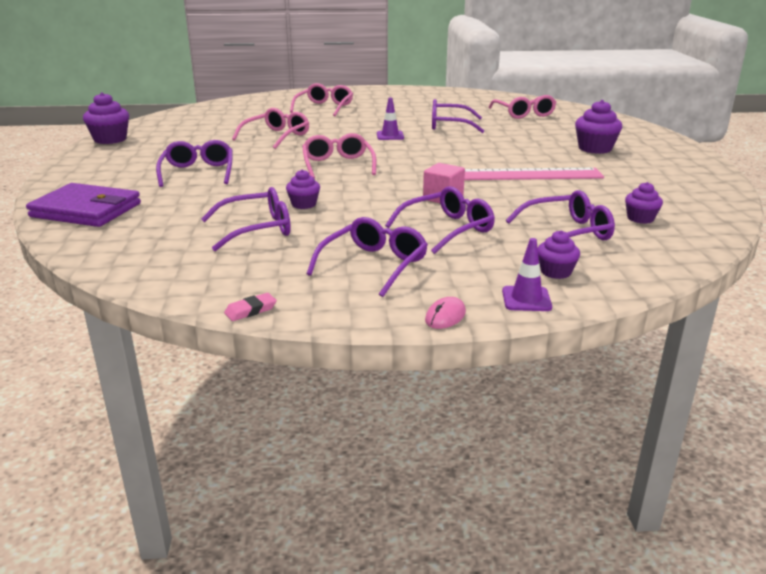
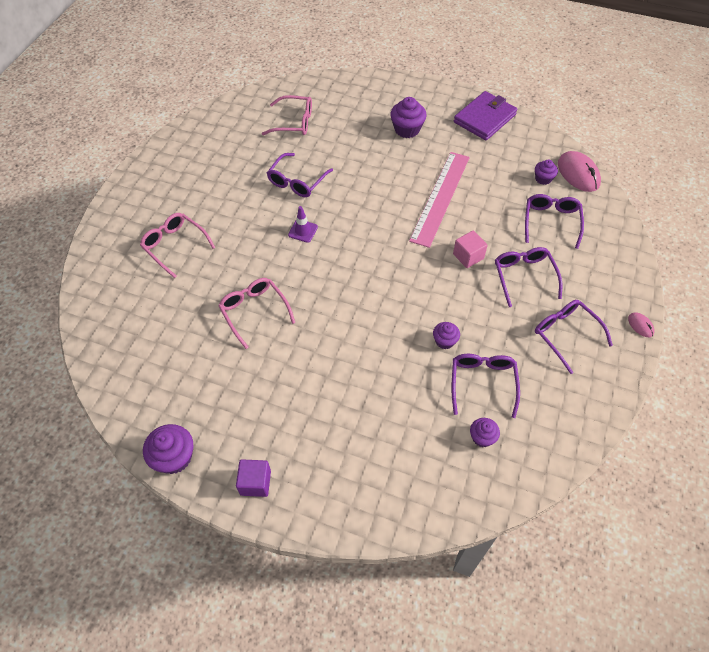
camera: 65 degrees left, 30 degrees up
(86, 210) = (392, 496): purple wallet -> purple wallet (484, 118)
(91, 164) = (255, 482): none -> purple cube
(198, 172) = (331, 396): purple glasses -> none
(250, 310) = (608, 416): pink eraser -> none
(338, 165) = (364, 292): pink glasses -> none
(526, 299) = (630, 282): purple traffic cone -> none
(555, 272) = (602, 254): purple cupcake -> purple cupcake (482, 437)
(691, 238) = (578, 174): none -> pink mouse

